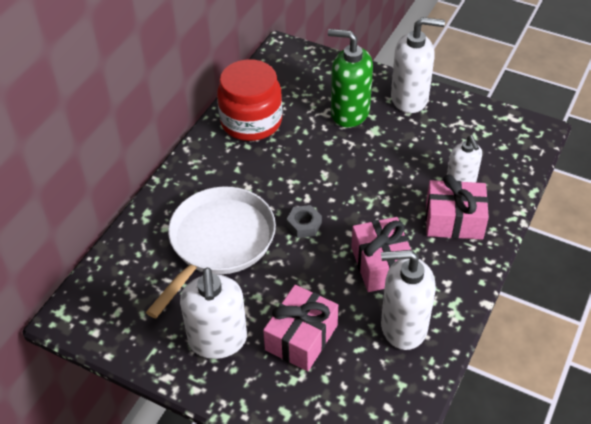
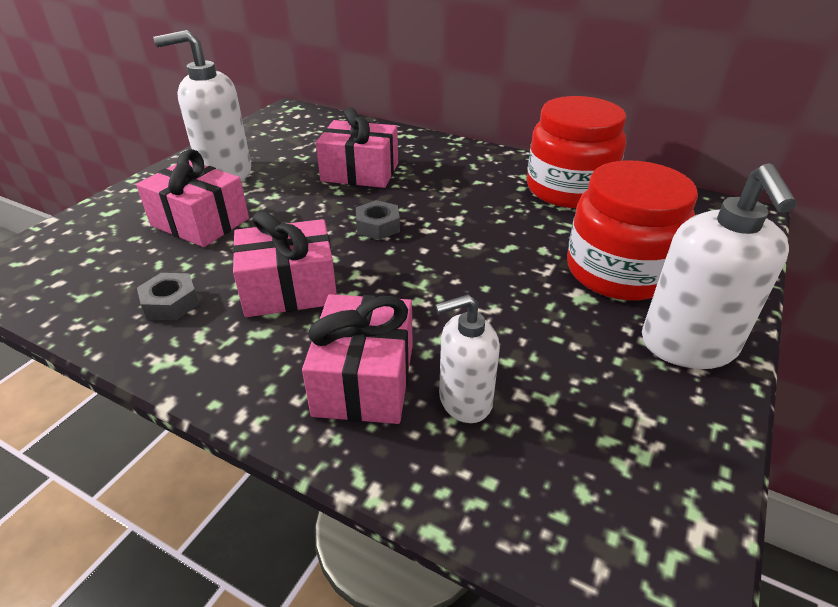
camera: 90 degrees right, 10 degrees down
(219, 242) = (360, 172): white pan -> pink gift
(349, 112) = (618, 271): green soap dispenser -> red jar
(403, 326) = (171, 303): white soap dispenser -> grey nut

